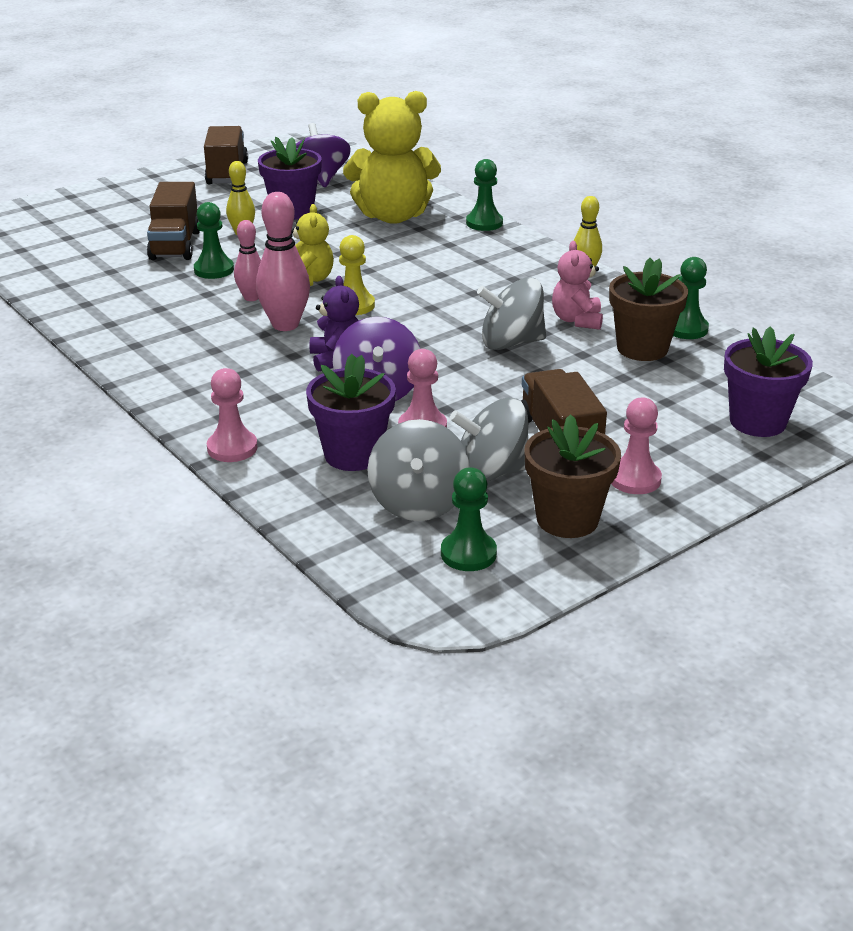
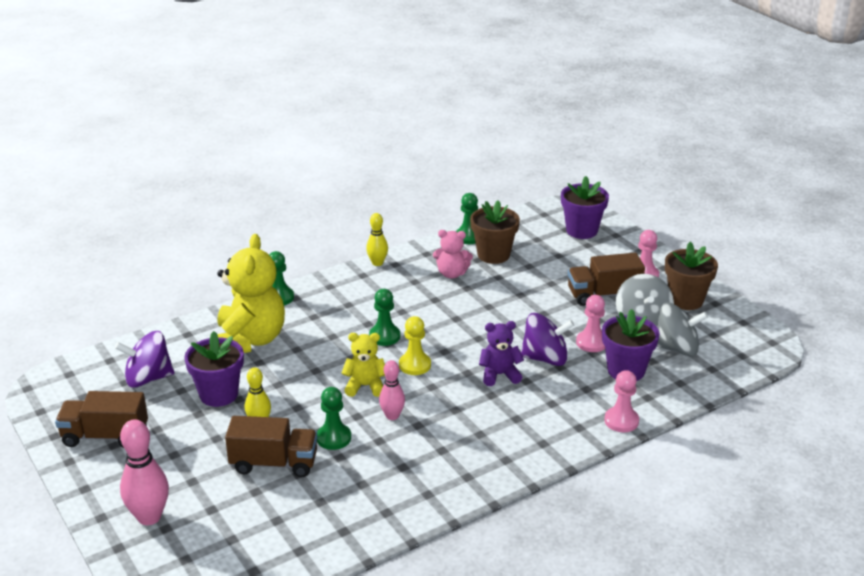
camera: 85 degrees left, 0 degrees up
(285, 325) = (443, 398): pink bowling pin -> pink bowling pin (149, 517)
(468, 553) = (723, 334): green pawn -> green pawn (384, 336)
(511, 343) = (481, 301): grey spinning top -> none

